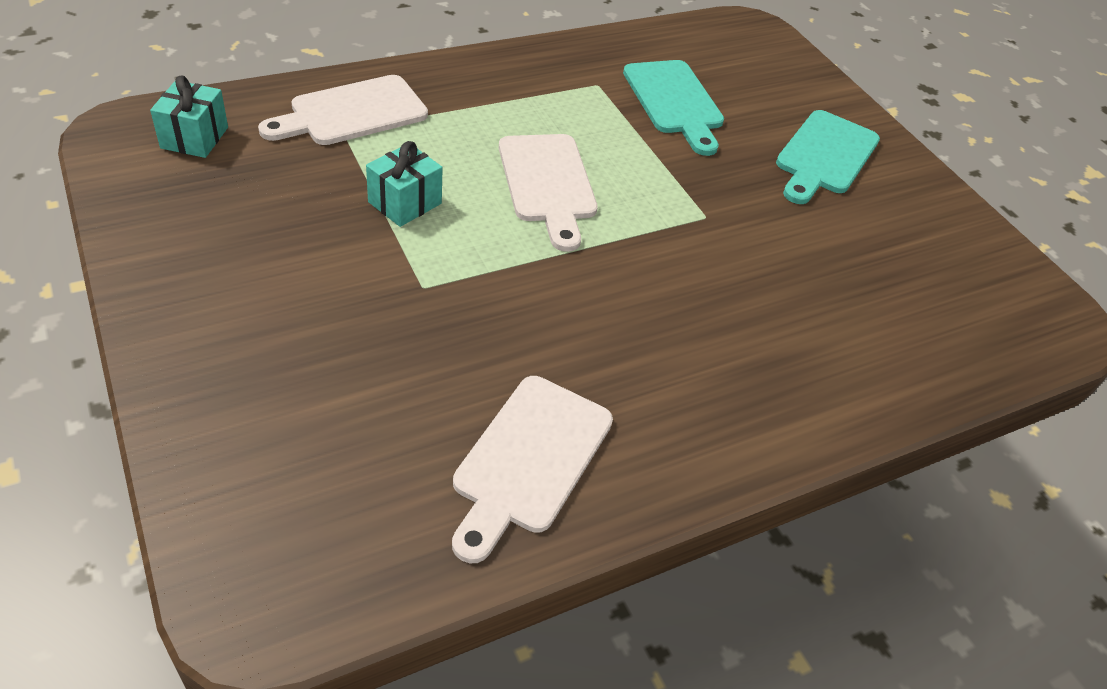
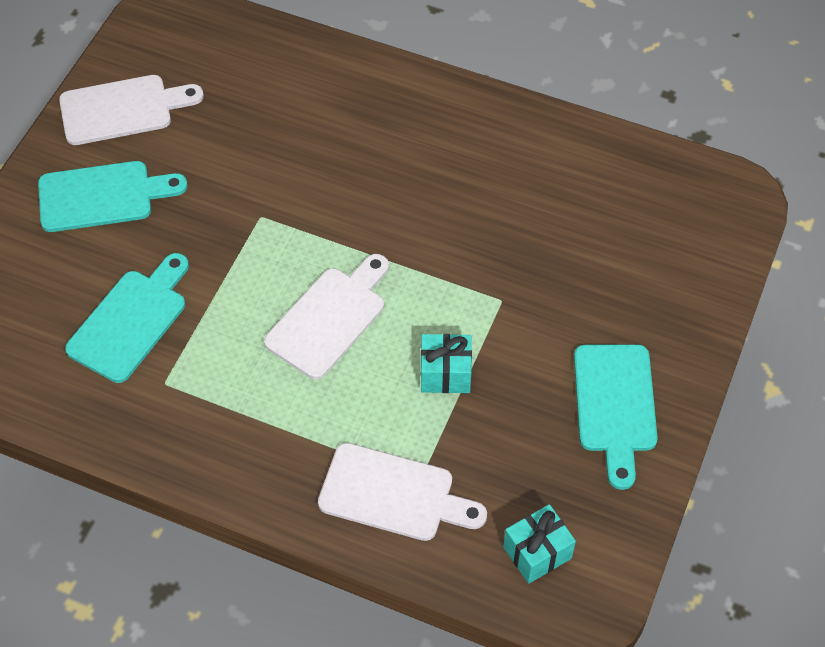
camera: 125 degrees left, 10 degrees up
(218, 270) = (615, 405): none -> turquoise cutting board
(529, 459) = (552, 165): white cutting board -> white cutting board (122, 109)

